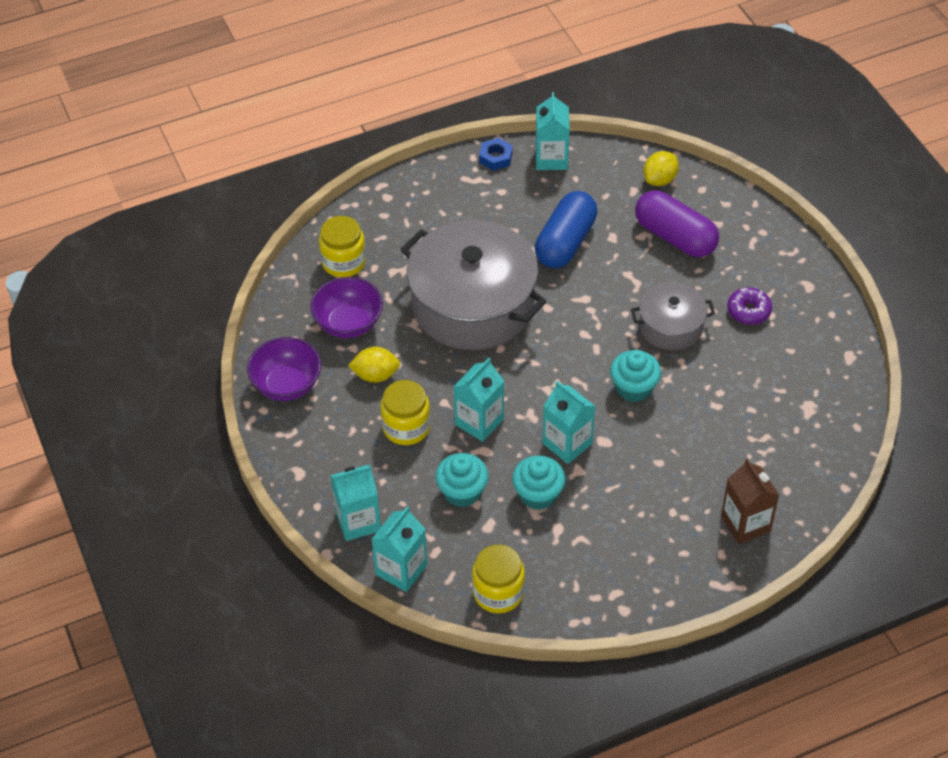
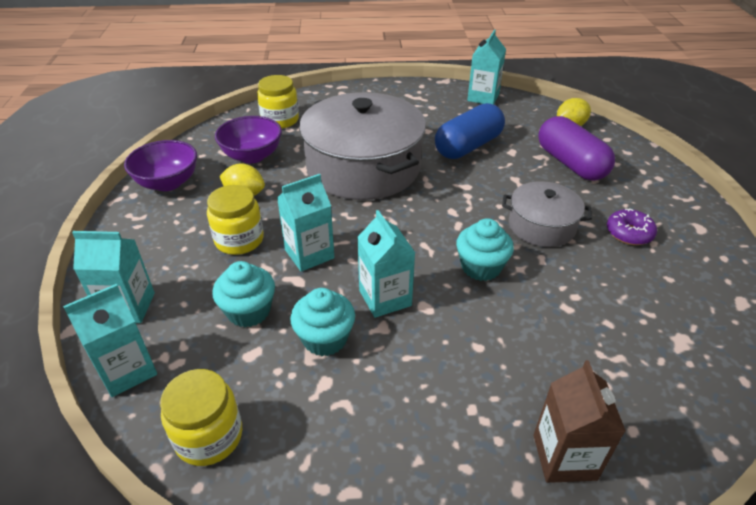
camera: 20 degrees right, 10 degrees down
(495, 157) = (439, 89): blue nut -> none

